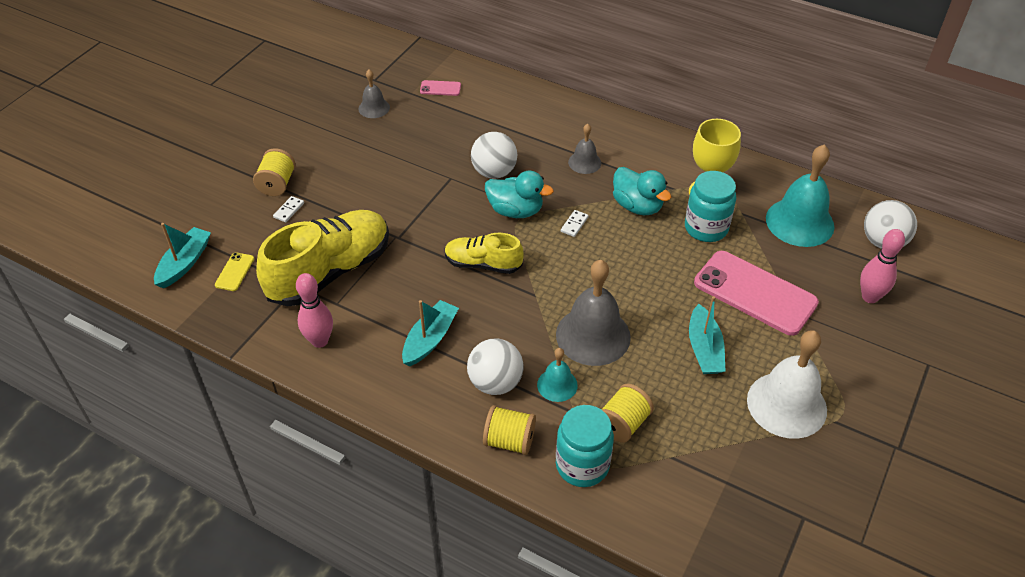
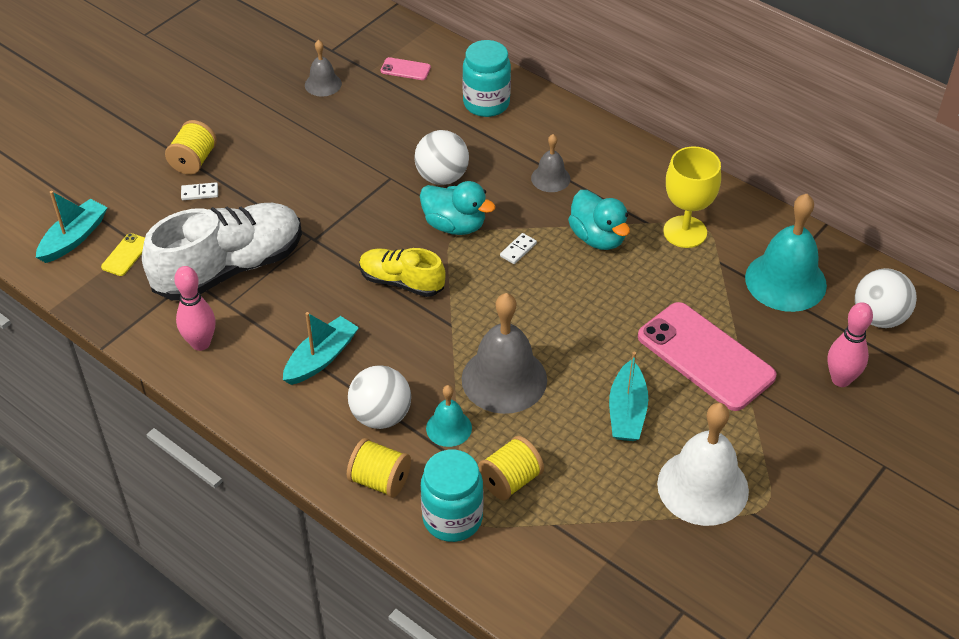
camera: 10 degrees right, 0 degrees up
(289, 210) = (200, 193): white domino -> white domino turned 45 degrees clockwise
(330, 271) = (229, 268): yellow shoe -> white shoe
(706, 228) = (671, 274): turquoise jar -> turquoise jar (486, 103)

